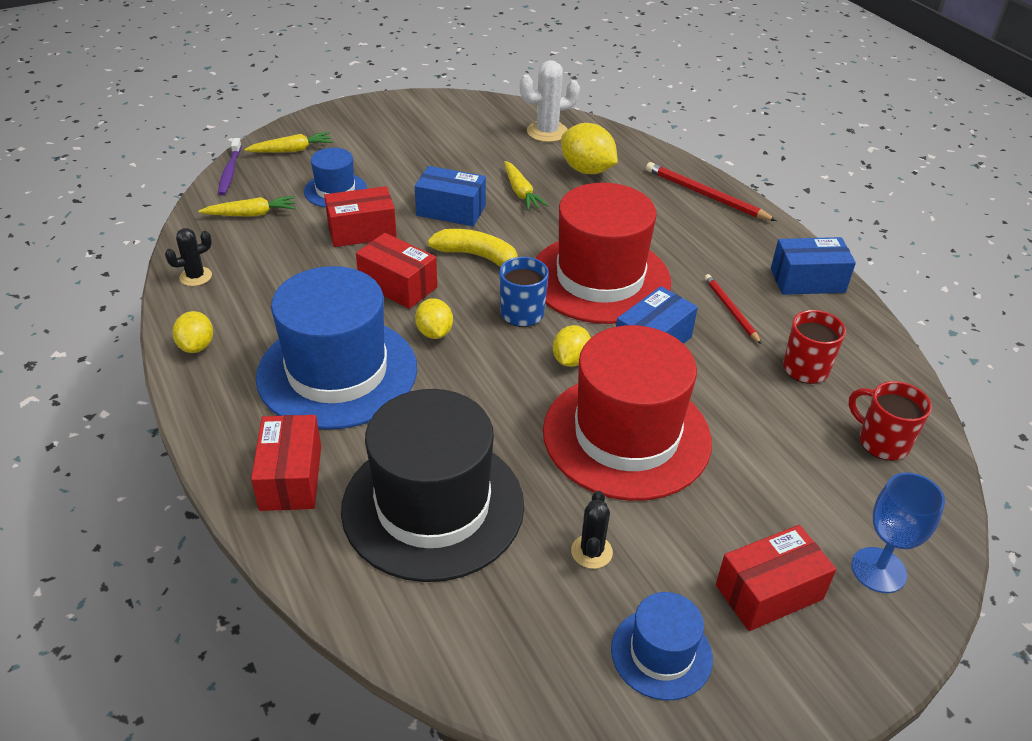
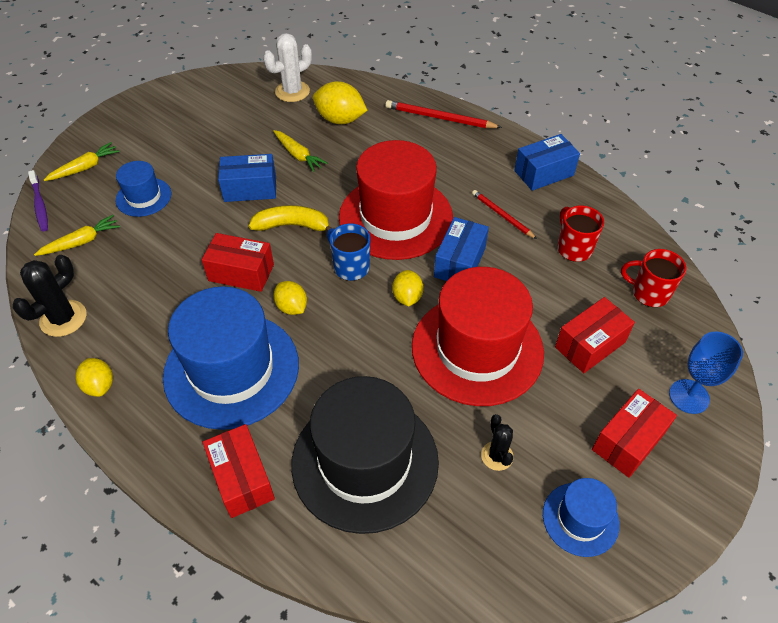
camera: 20 degrees left, 10 degrees up
(195, 276) = (63, 318): black cactus -> black cactus, size x1.62
(362, 231) = (186, 230): red box -> red box (590, 344)

